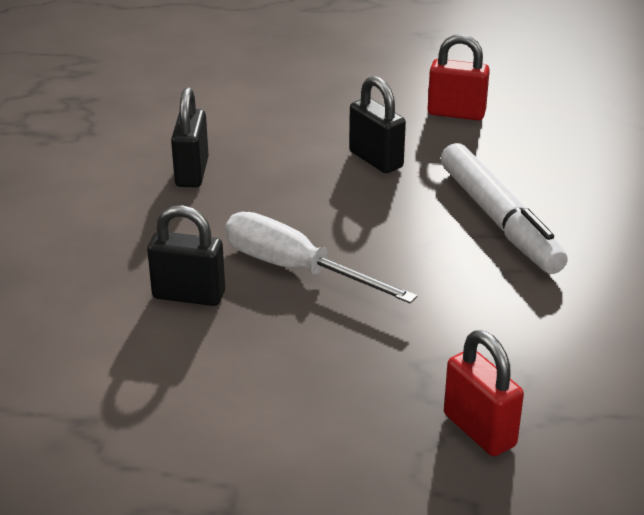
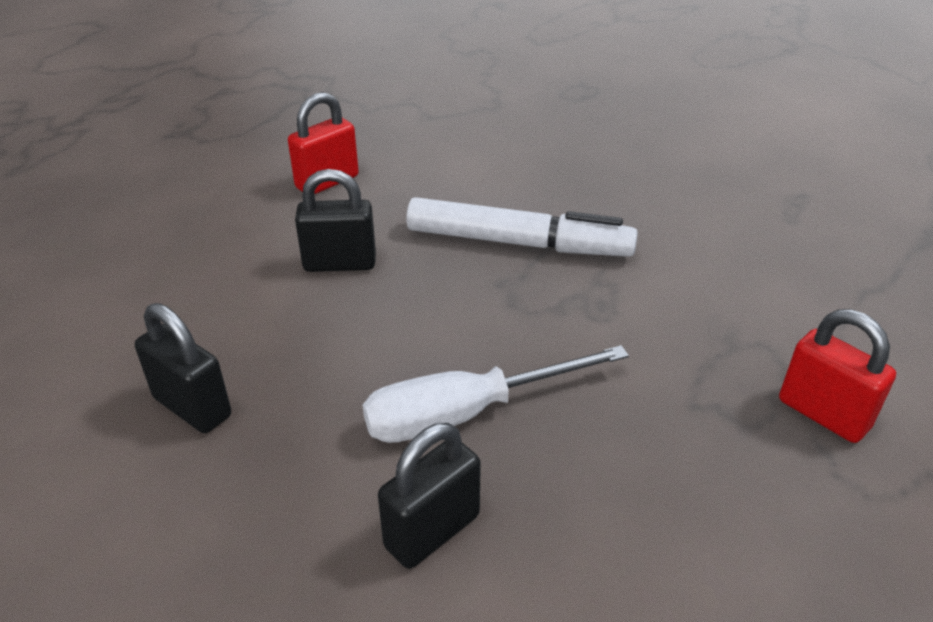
camera: 55 degrees left, 5 degrees up
(479, 430) = (823, 414): red padlock -> red padlock turned 45 degrees clockwise

